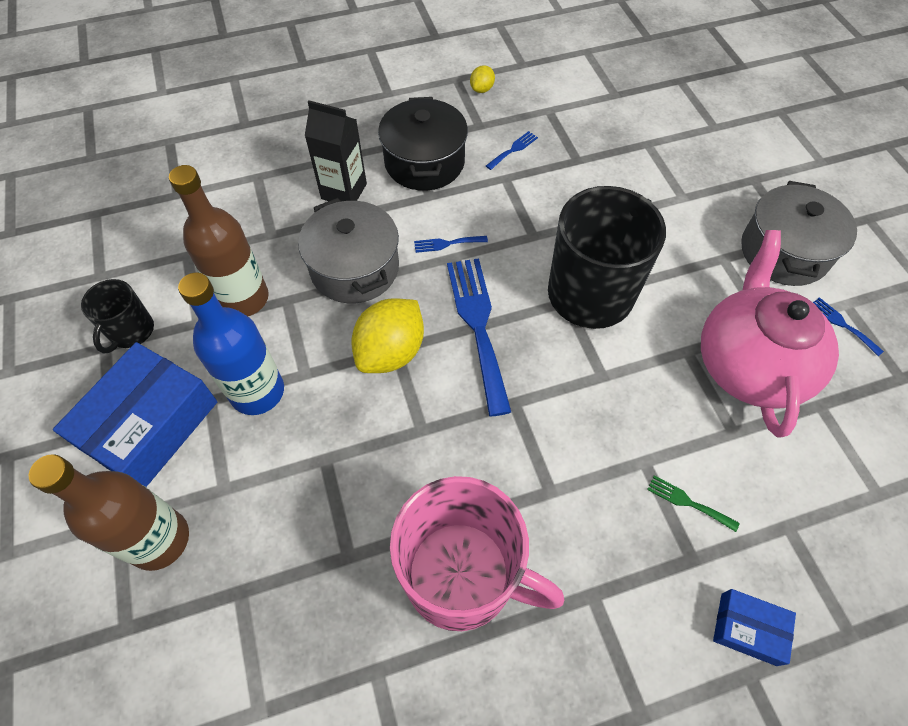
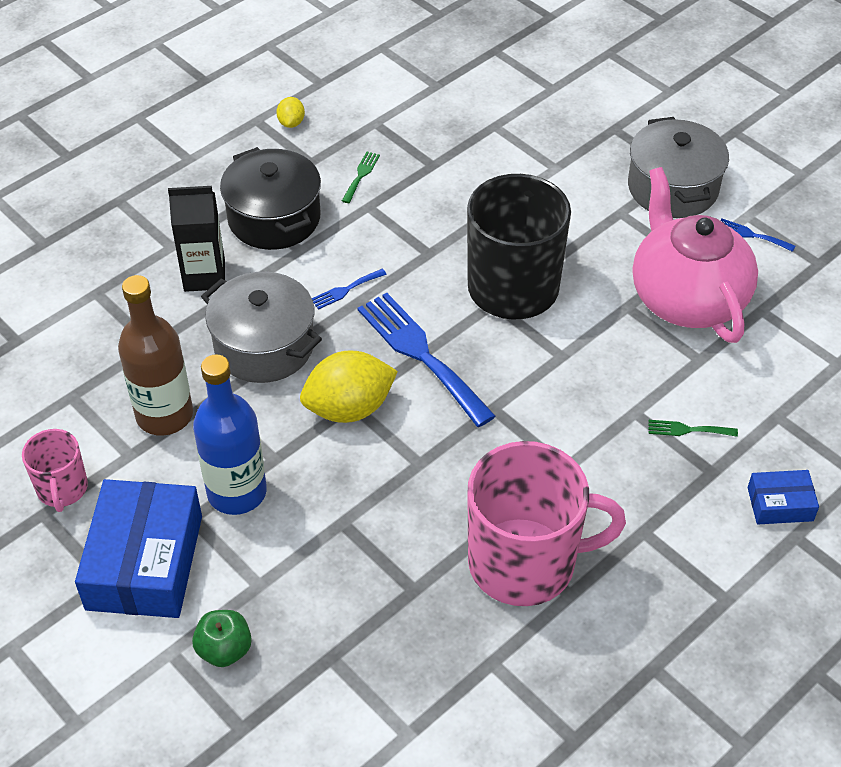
camera: 25 degrees left, 10 degrees down
(131, 331) = (62, 489): black mug -> pink mug
(159, 540) = (224, 650): brown bottle -> green apple
(391, 352) = (349, 408): yellow lemon -> yellow lemon turned 60 degrees clockwise
(513, 149) = (361, 175): blue fork -> green fork

